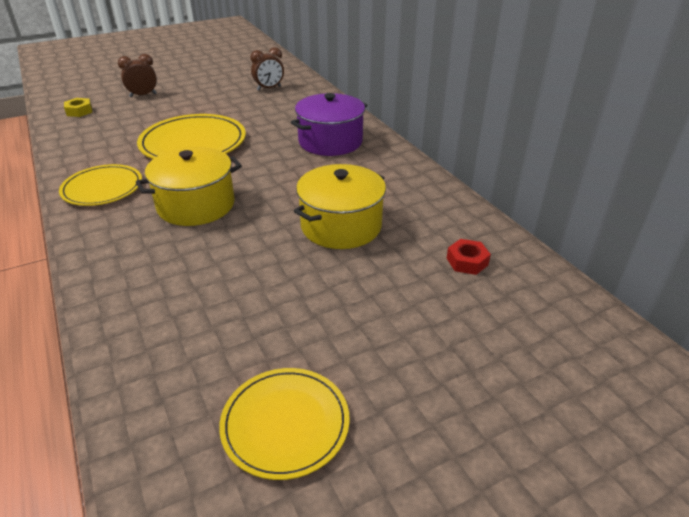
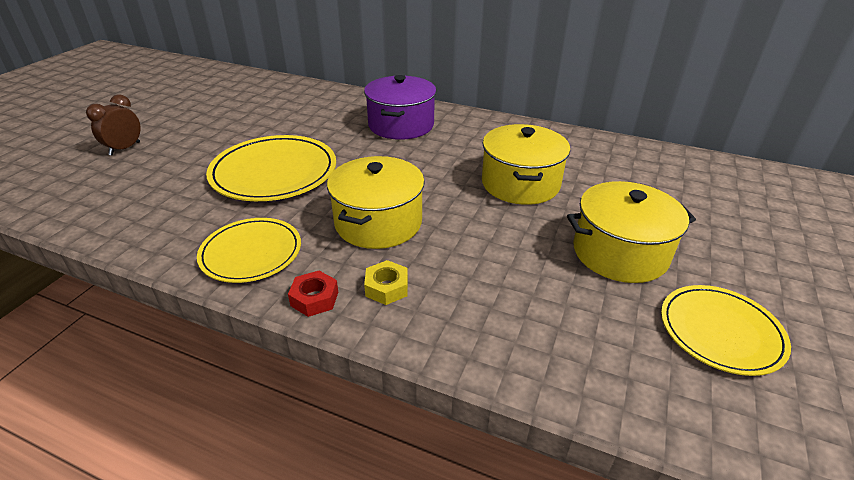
camera: 40 degrees left, 0 degrees up
(79, 111) = (64, 192): yellow nut -> yellow nut (386, 287)
(269, 88) = (264, 99): brown clock -> none
(321, 318) = (620, 252): none -> yellow pot
(467, 261) = (632, 169): red nut -> red nut (314, 298)

